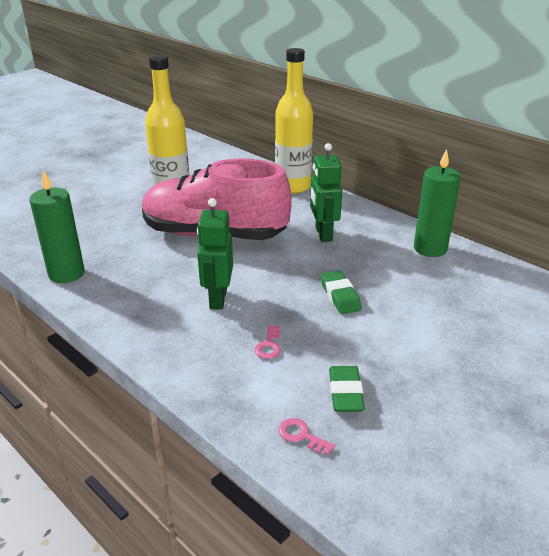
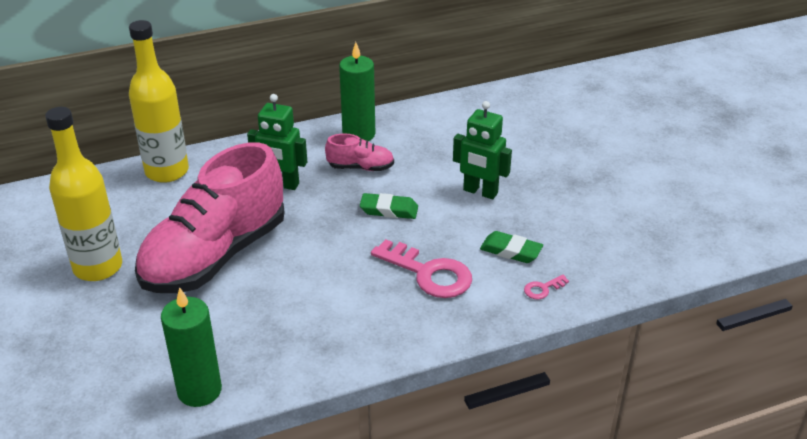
camera: 65 degrees left, 5 degrees up
(217, 299) = (337, 285): green robot -> green robot (480, 192)
(269, 345) = (428, 273): pink key -> pink key, size x2.27
(384, 263) = (360, 167): none -> pink shoe

